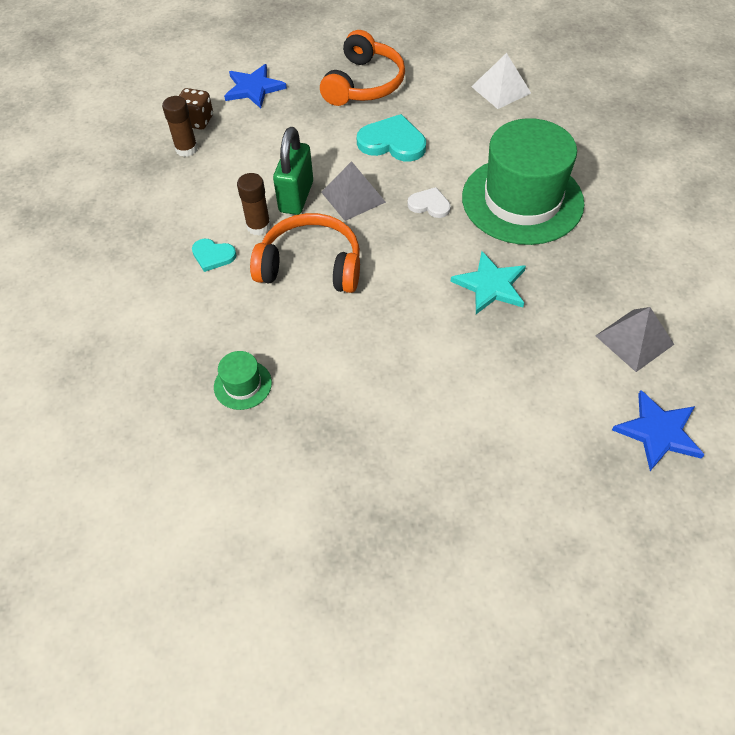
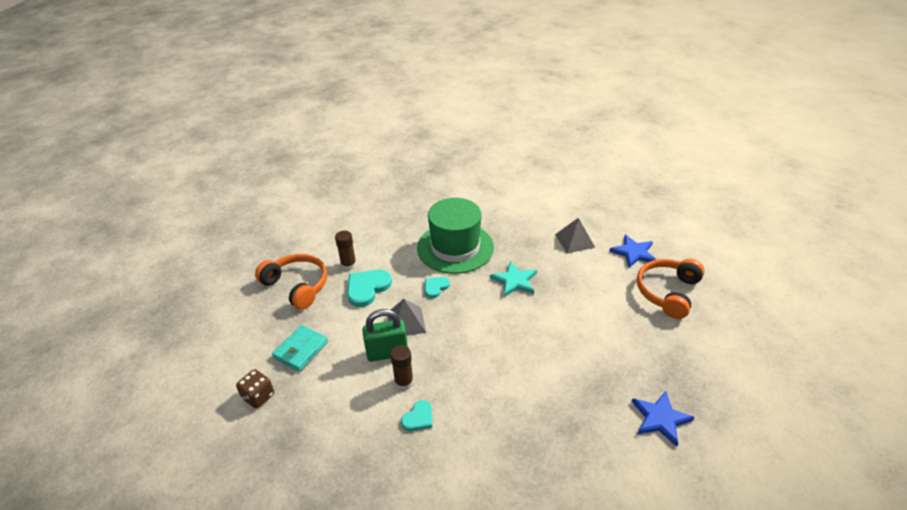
camera: 70 degrees left, 15 degrees down
(186, 149) = (287, 411): brown glue stick -> brown glue stick (348, 265)
(242, 385) = (548, 426): green hat -> none
(254, 88) = (249, 349): blue star -> blue star (660, 418)
(270, 126) = (301, 350): none -> turquoise wallet
(296, 197) = (387, 353): green padlock -> green padlock turned 45 degrees counterclockwise
(311, 265) = (457, 361): orange headphones -> orange headphones (667, 292)
(429, 205) = (435, 287): white heart -> turquoise heart
(501, 90) = (355, 226): white pyramid -> none

